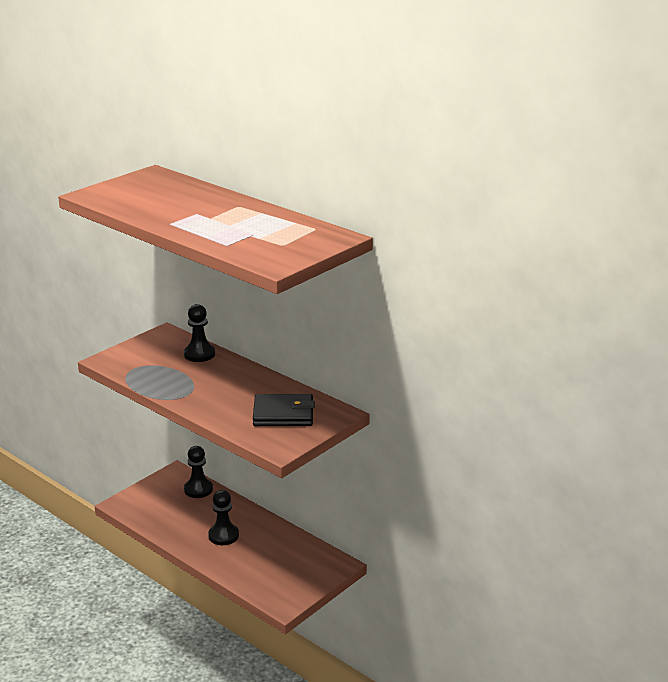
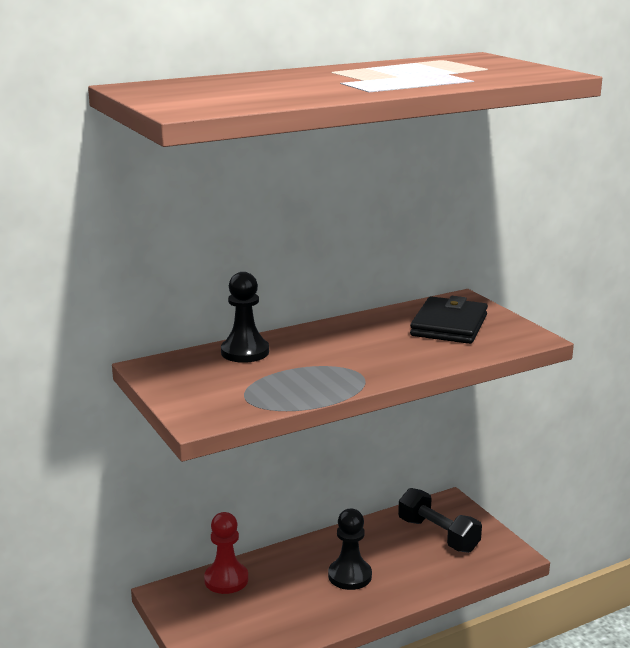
camera: 70 degrees left, 5 degrees down
(198, 489) = (226, 580): black pawn -> red pawn
(291, 565) = (438, 535): none -> black dumbbell

